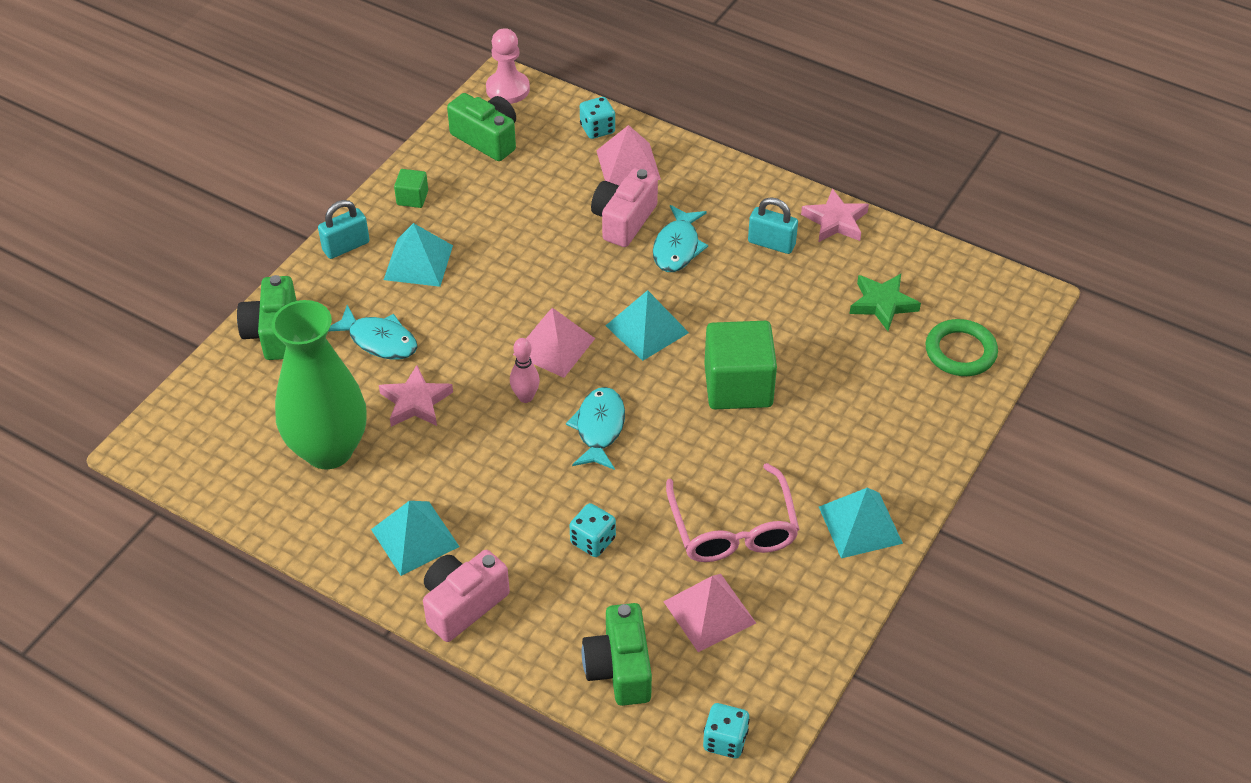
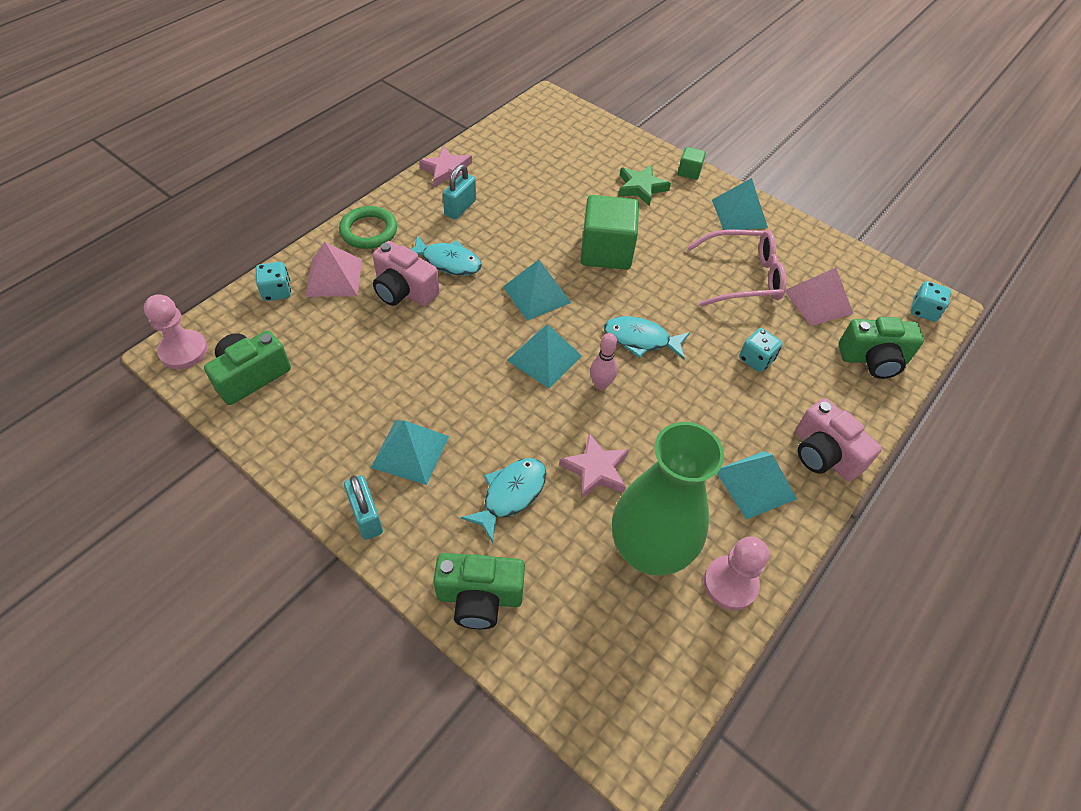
camera: 85 degrees left, 5 degrees up
(297, 516) = (730, 584): none -> pink pawn
(412, 198) = (313, 448): green cube -> green cube (689, 172)
(554, 346) = (544, 358): pink pyramid -> turquoise pyramid
(882, 304) = (538, 164): green star -> green star (641, 188)
(960, 351) = (591, 139): green ring -> green ring (369, 231)

